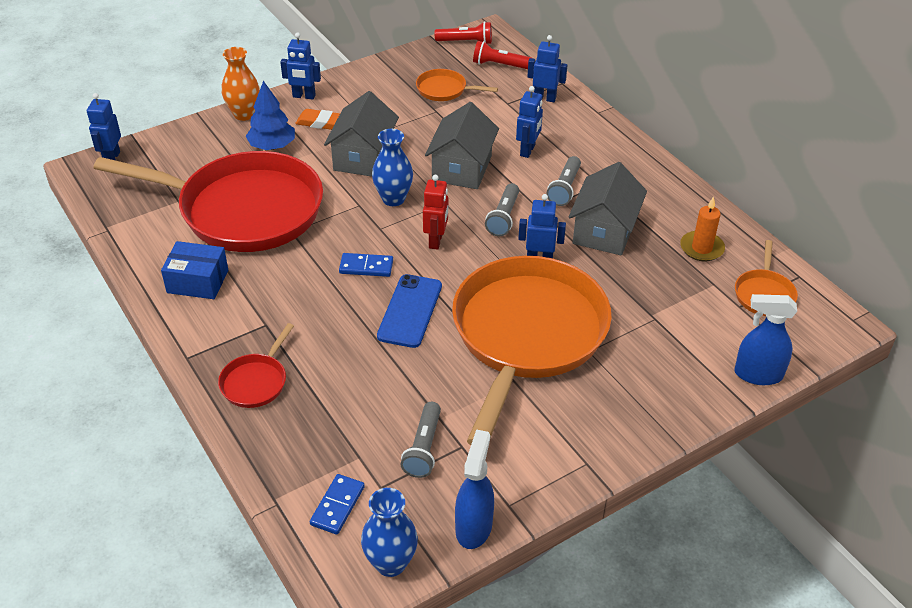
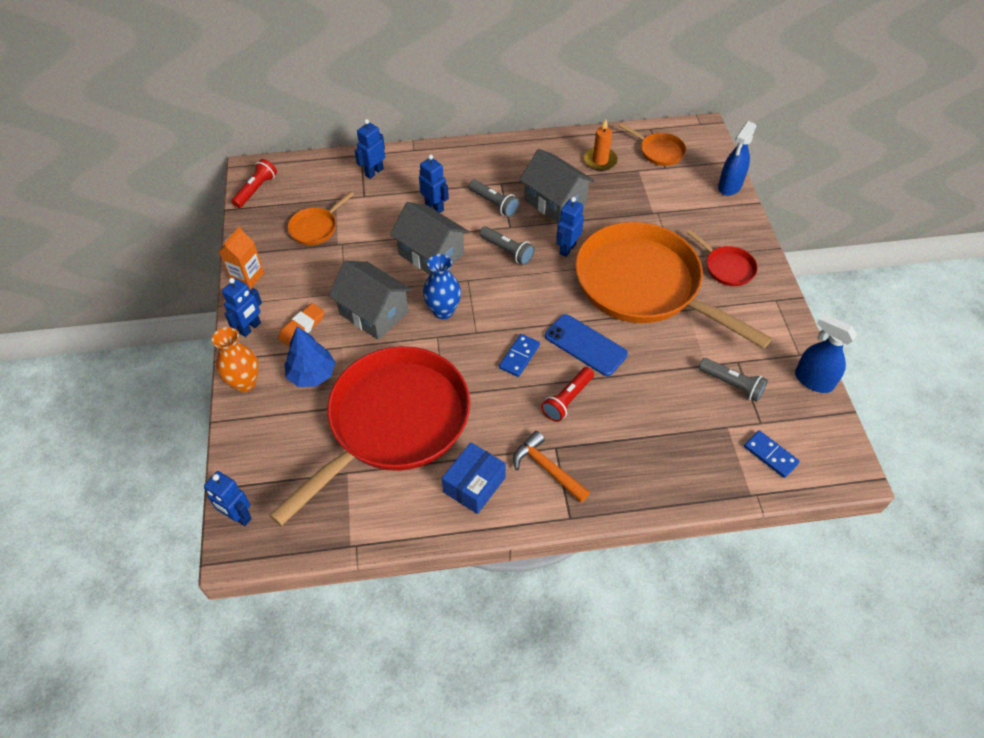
camera: 65 degrees left, 10 degrees up
(237, 325) = (547, 468): none -> orange hammer
(256, 381) = (621, 473): red pan -> red pan (727, 267)
(359, 74) = (247, 277): none -> orange carton
(390, 563) = (831, 439): blue vase -> none
(436, 241) = (512, 301): red robot -> none
(500, 65) = (307, 181): red flashlight -> red flashlight (567, 399)

